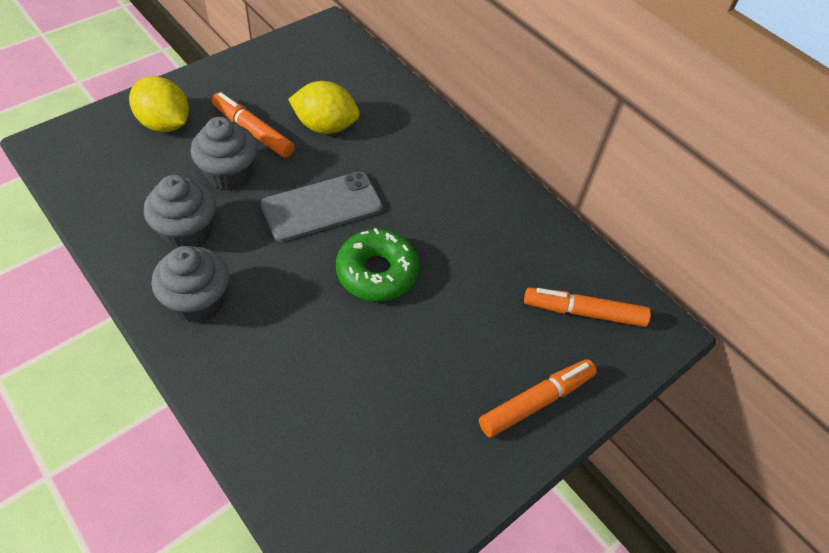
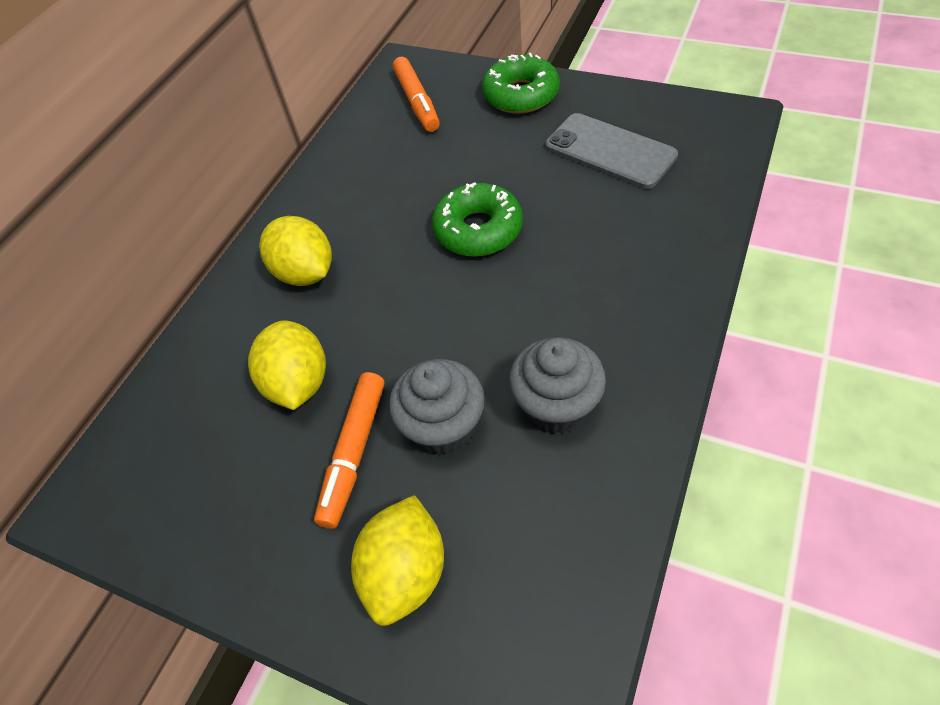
camera: 105 degrees left, 0 degrees up
(198, 301) = (627, 335): grey cupcake -> none
(322, 206) = (429, 313): grey phone -> grey phone (610, 151)
(418, 160) = (305, 273): none -> yellow lemon
(536, 401) = (520, 95): orange marker -> green donut

